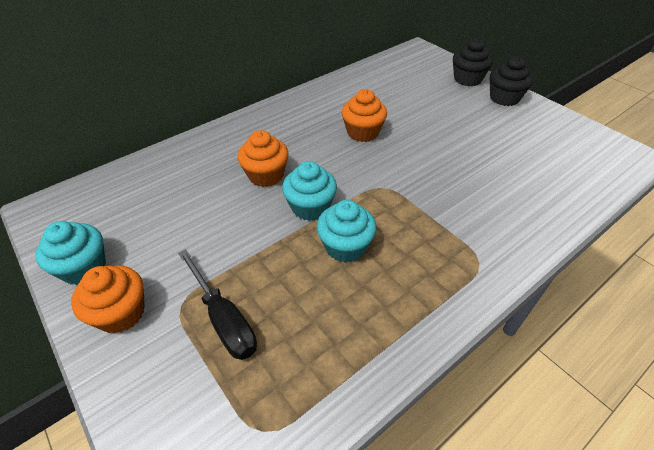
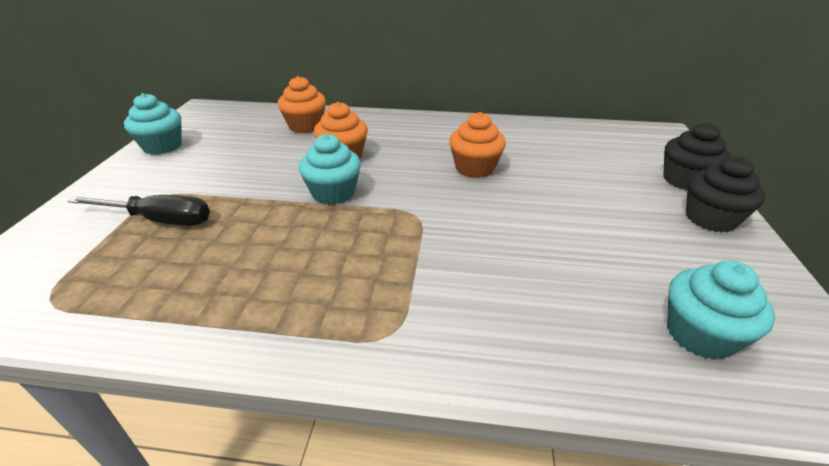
camera: 45 degrees right, 10 degrees down
(121, 313) = (131, 179): orange cupcake -> orange cupcake (305, 126)
(224, 319) = (159, 220): black screwdriver -> black screwdriver turned 90 degrees counterclockwise
(345, 246) = (306, 234): turquoise cupcake -> turquoise cupcake (699, 334)

